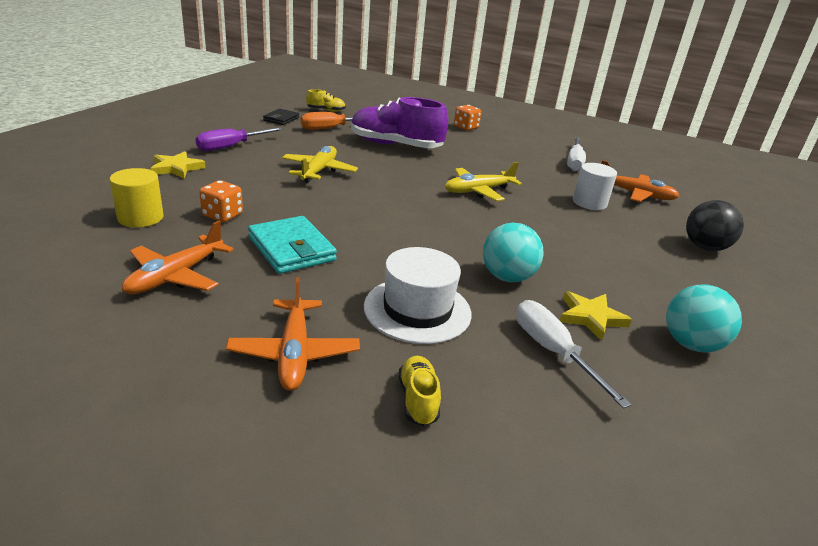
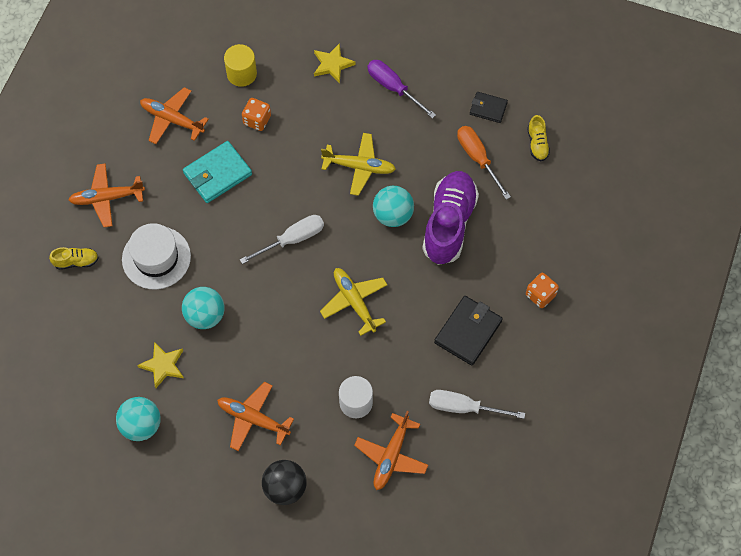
camera: 90 degrees right, 35 degrees up
(381, 164) = (393, 215): none -> turquoise ball
(503, 152) = (468, 332): none -> black wallet
(553, 352) = (123, 335): white screwdriver -> white screwdriver (292, 239)
(635, 258) = (253, 419): none -> orange plane

